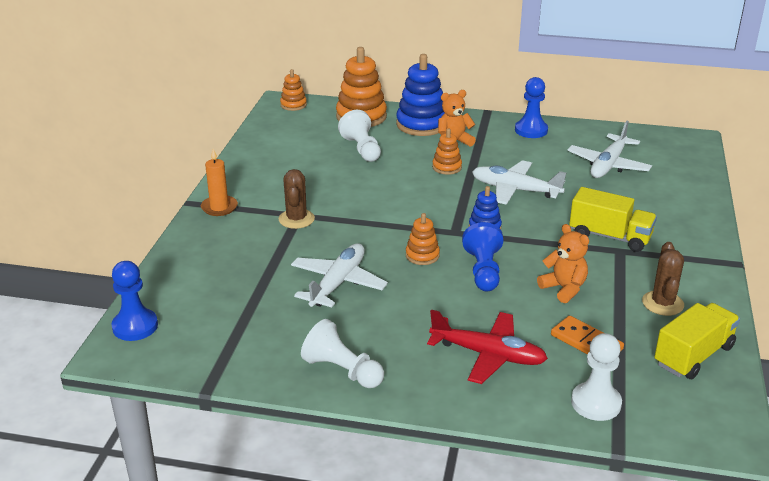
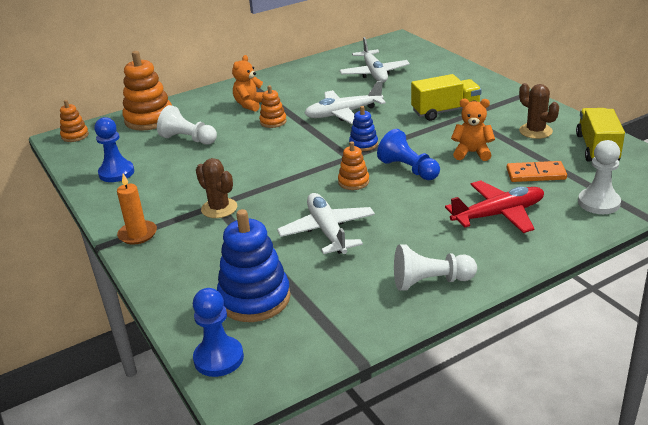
camera: 40 degrees left, 0 degrees up
(421, 124) = (206, 104): blue stacking toy -> blue stacking toy (254, 298)
(531, 130) = (291, 75): blue pawn -> blue pawn (116, 173)

